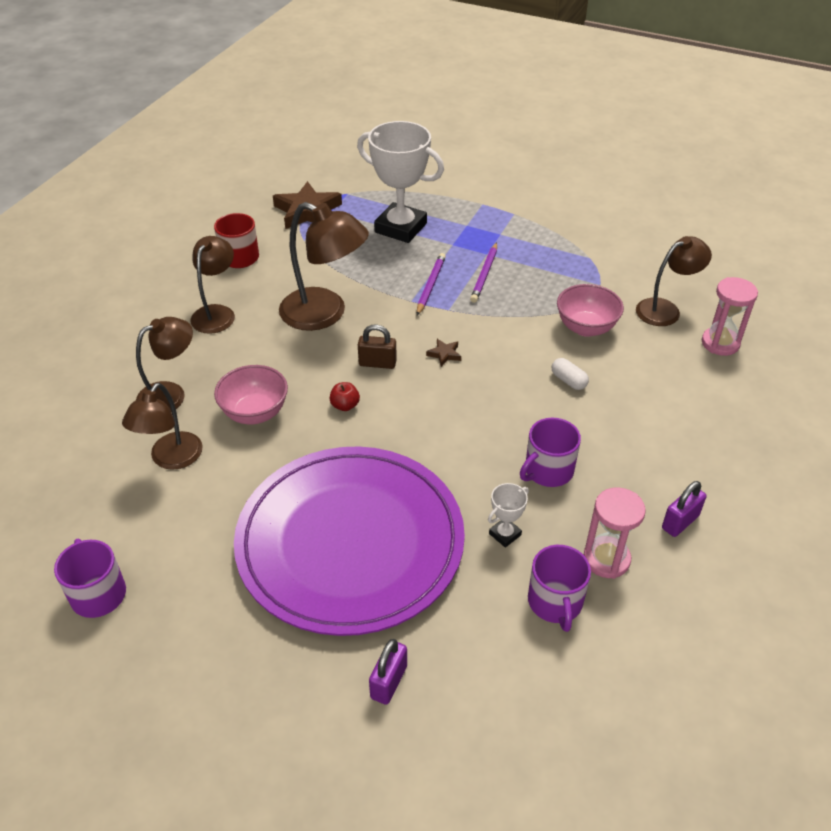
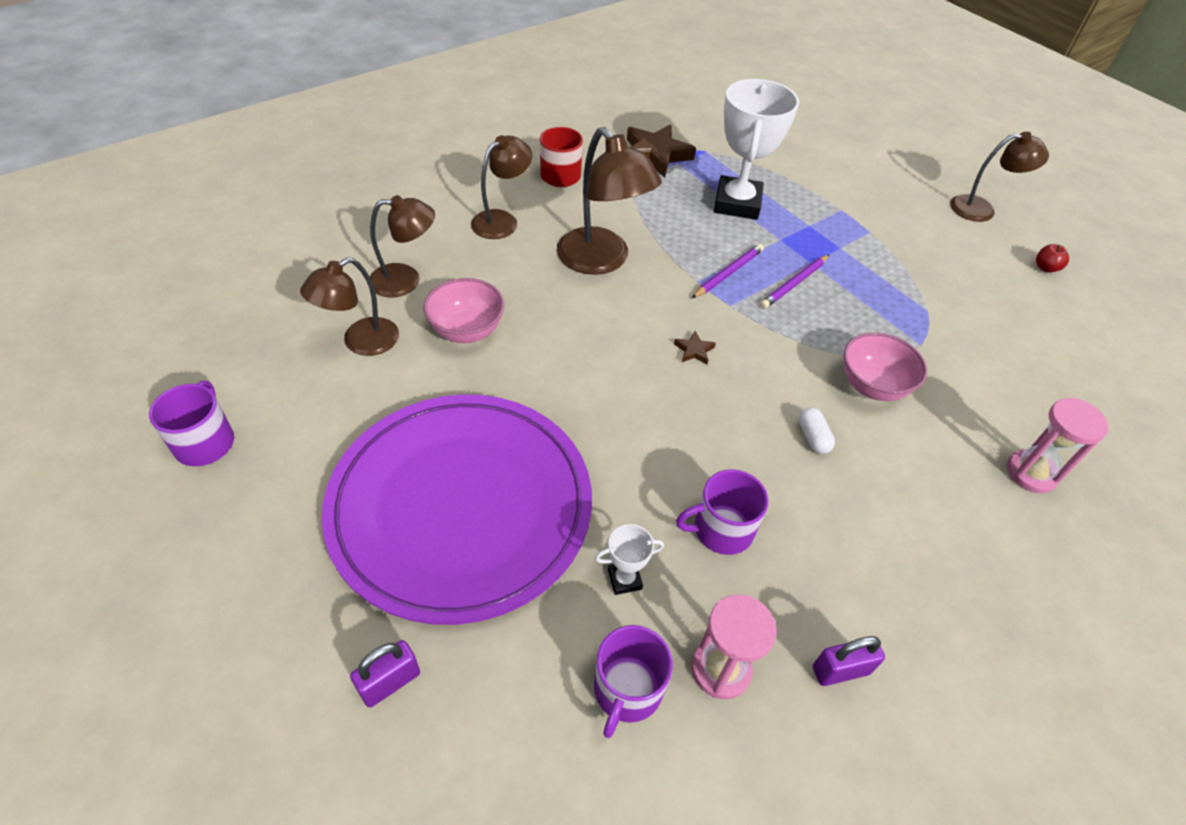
camera: 25 degrees right, 5 degrees up
(345, 405) = (556, 361): red apple -> red apple (1045, 268)
(377, 363) = (618, 331): brown padlock -> none
(400, 228) = (737, 203): white trophy -> white trophy turned 45 degrees clockwise
(665, 309) = (984, 404): brown lamp -> brown lamp (981, 209)

